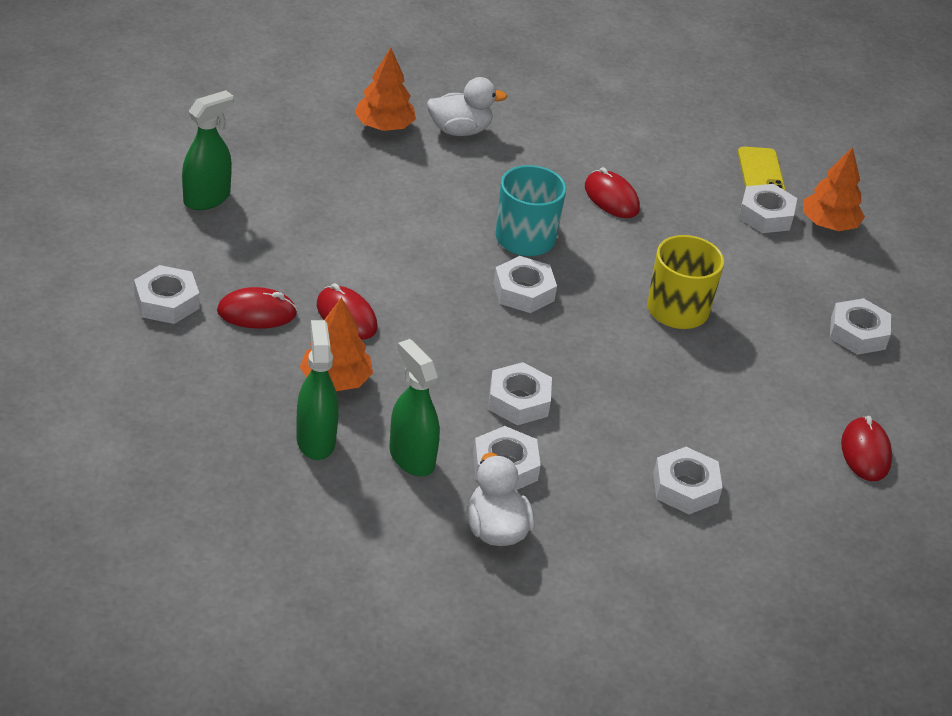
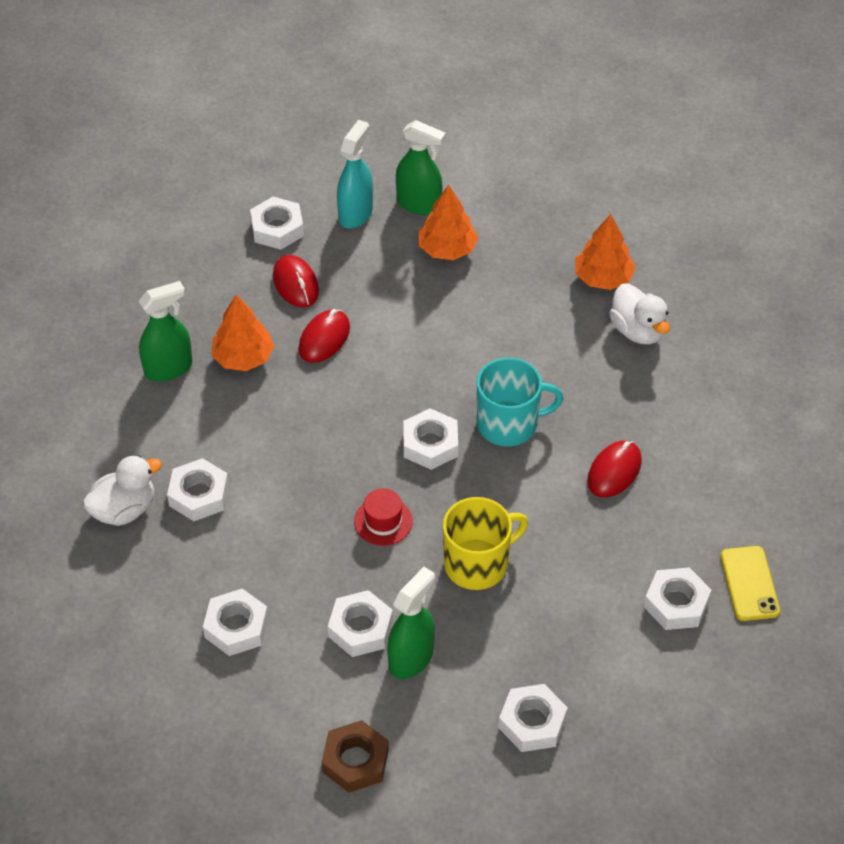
camera: 75 degrees right, 10 degrees up
(187, 242) = (356, 213): none -> turquoise spray bottle
(411, 457) = (179, 432): green spray bottle -> green spray bottle (411, 658)
(518, 401) = (284, 481): white nut -> white nut (360, 628)
(601, 350) = (383, 521): none -> red hat
(761, 172) = (749, 583): yellow phone -> yellow phone turned 75 degrees counterclockwise
(829, 224) = (699, 663): orange tree -> orange tree (447, 249)
(865, 452) = (355, 761): red mouse -> brown nut

